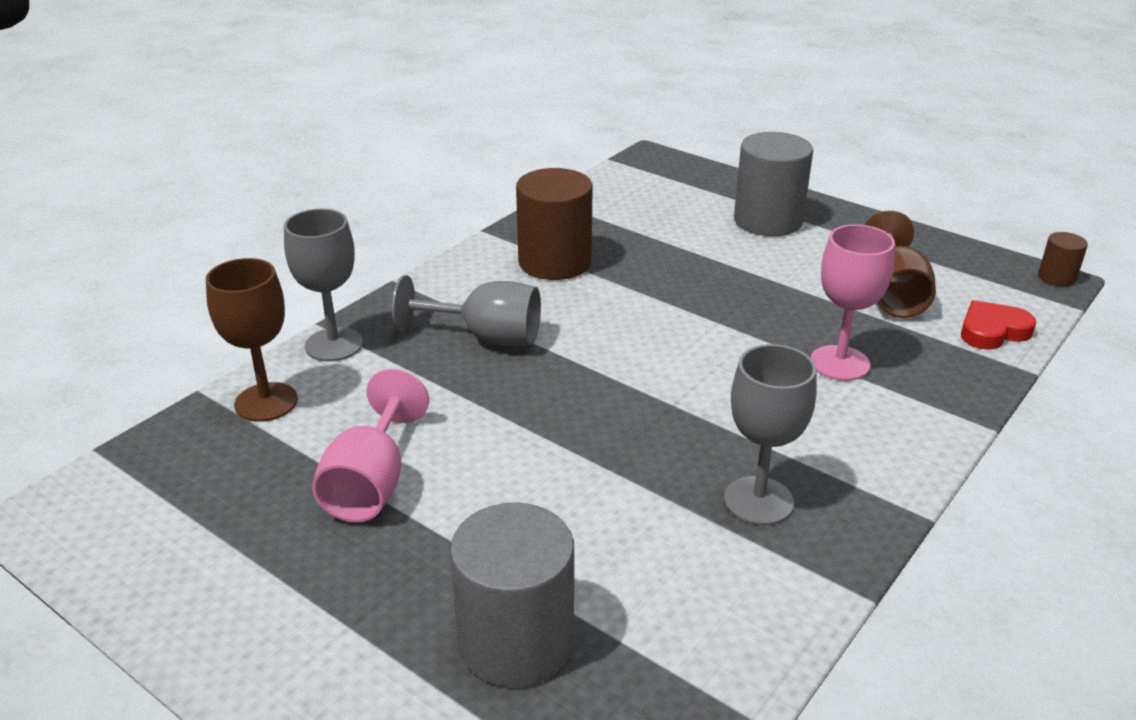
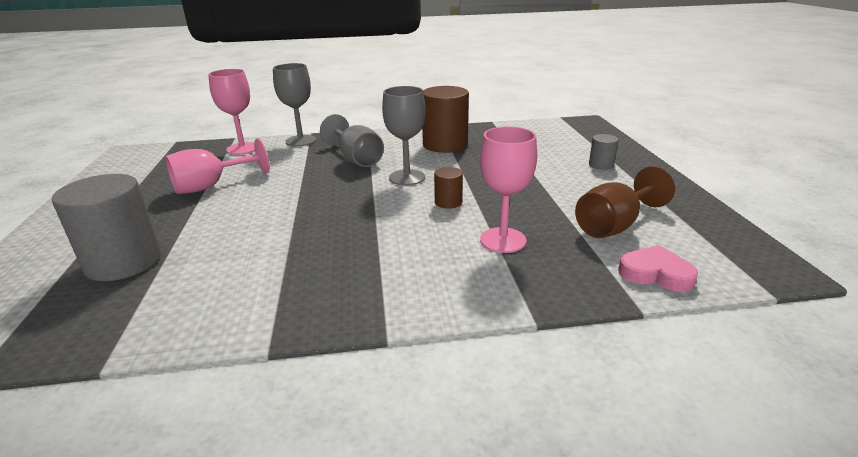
camera: 45 degrees right, 5 degrees down
(266, 402) = (242, 148): brown goblet -> pink goblet
(758, 501) = (321, 273): grey goblet -> grey goblet (407, 177)
(768, 220) = (601, 165): grey cylinder -> grey cylinder, size x0.48
(992, 331) = (655, 273): red heart -> pink heart
(1056, 277) = (789, 270): brown cylinder -> brown cylinder (448, 202)

